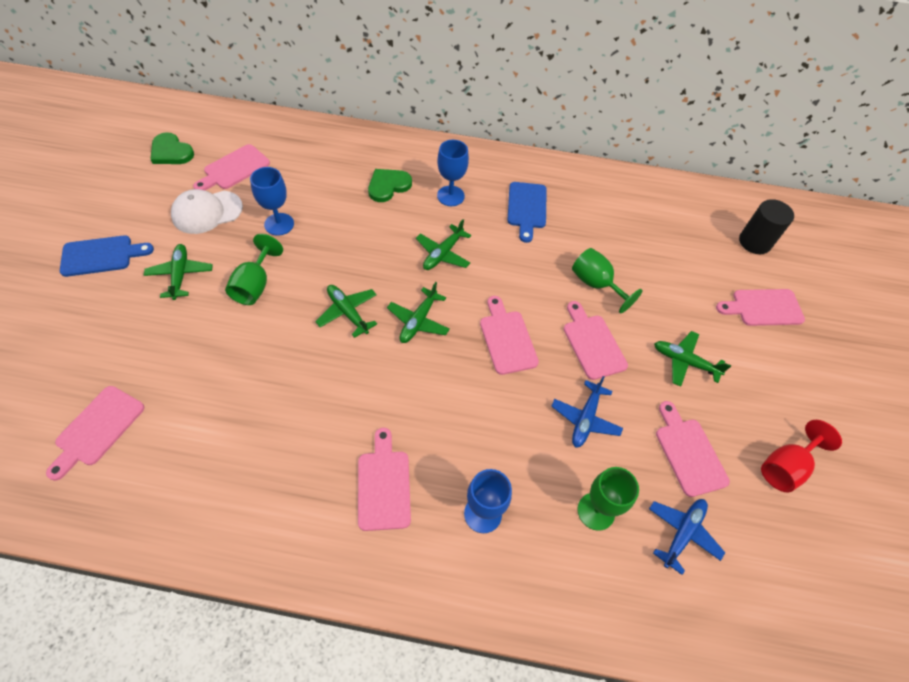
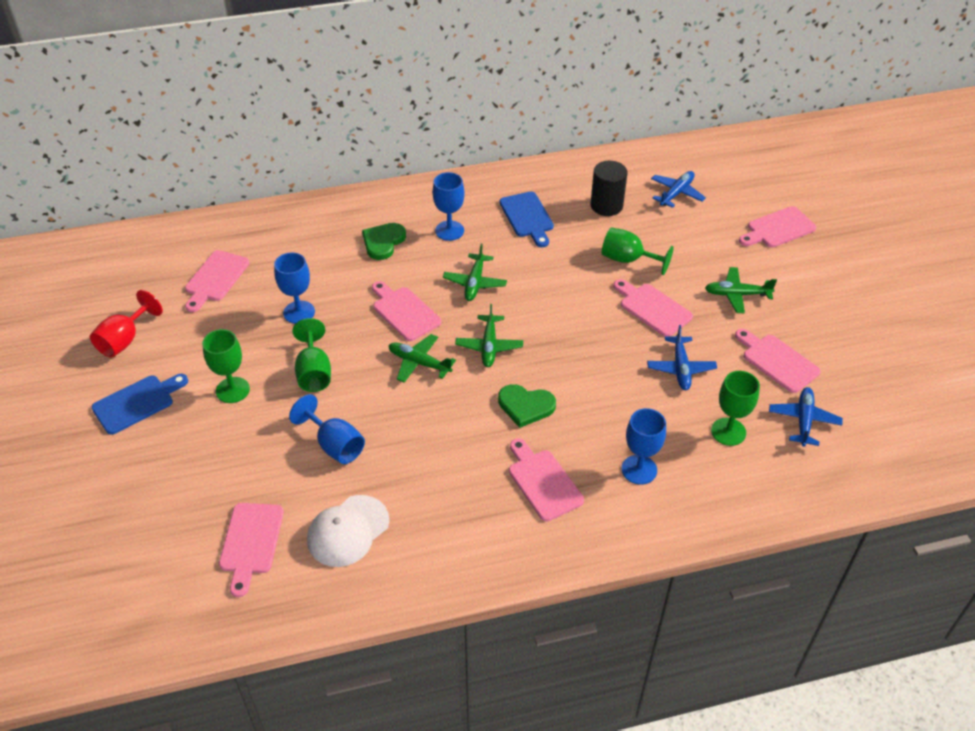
camera: 20 degrees left, 10 degrees down
(171, 152) = (136, 285): green heart -> green heart (525, 406)
(180, 275) = (232, 390): green plane -> green goblet
(207, 212) = (217, 327): white cap -> white cap (348, 531)
(227, 363) = (335, 445): none -> blue goblet
(507, 339) = (577, 331): pink cutting board -> pink cutting board (404, 312)
(679, 234) = (676, 193): none -> blue plane
(754, 242) = (743, 177): black cylinder -> black cylinder (606, 206)
(785, 467) = (856, 343): red goblet -> red goblet (125, 340)

